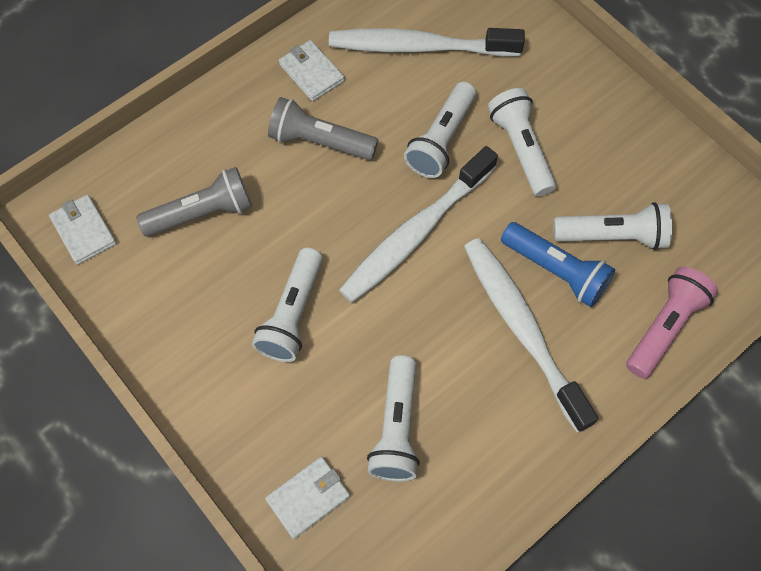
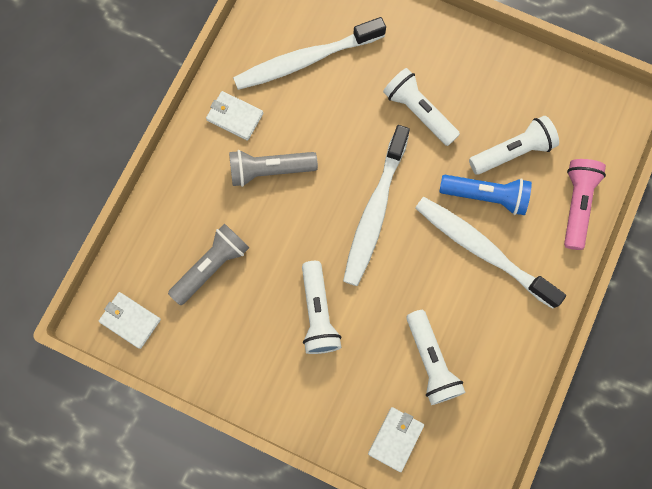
camera: 25 degrees left, 10 degrees up
(441, 140) = (358, 130): white flashlight -> none

